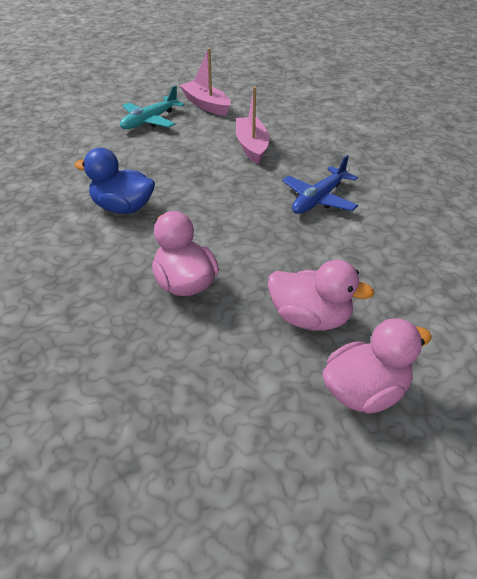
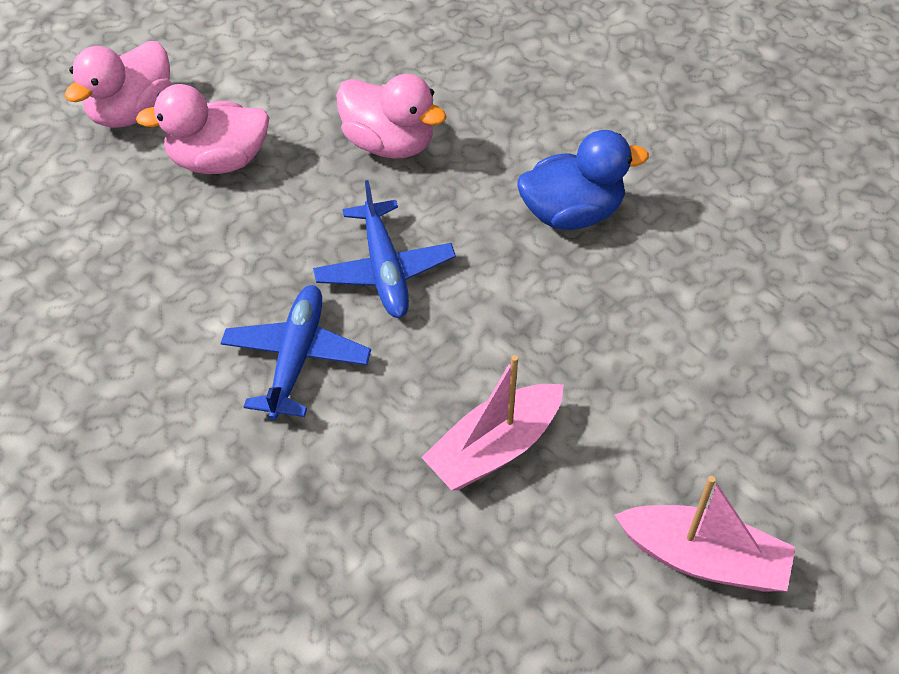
camera: 150 degrees right, 10 degrees up
(150, 121) = (754, 437): turquoise plane -> none
(246, 218) = (384, 270): none -> blue plane
(251, 146) = (495, 448): pink boat -> pink boat turned 90 degrees clockwise

